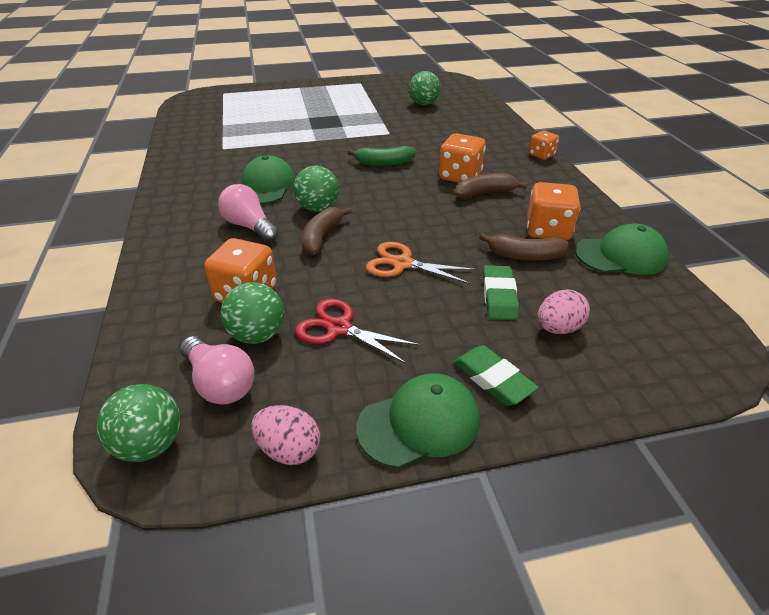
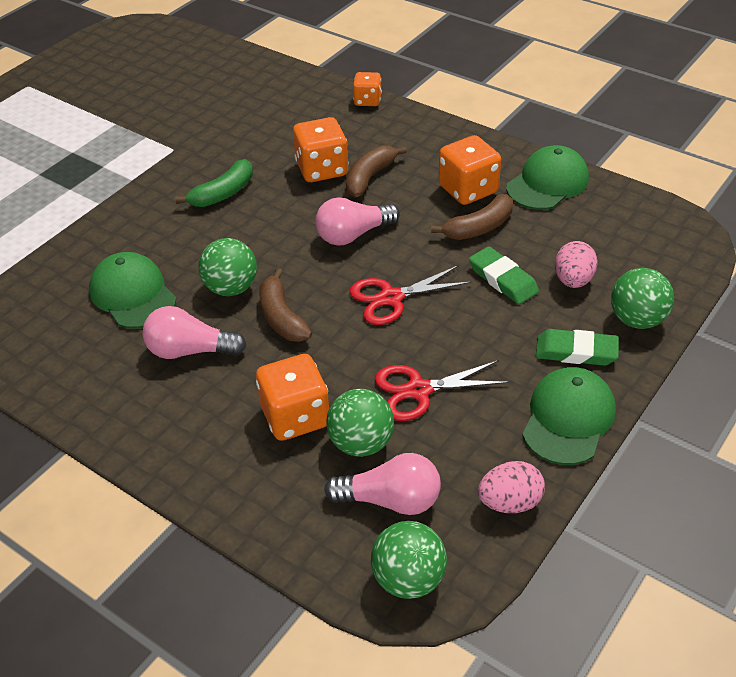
camera: 40 degrees left, 5 degrees up
(402, 264) = (391, 298): orange scissors -> red scissors
(424, 104) = (157, 85): green ball -> green ball (637, 320)
(429, 218) = (353, 235): none -> pink light bulb

